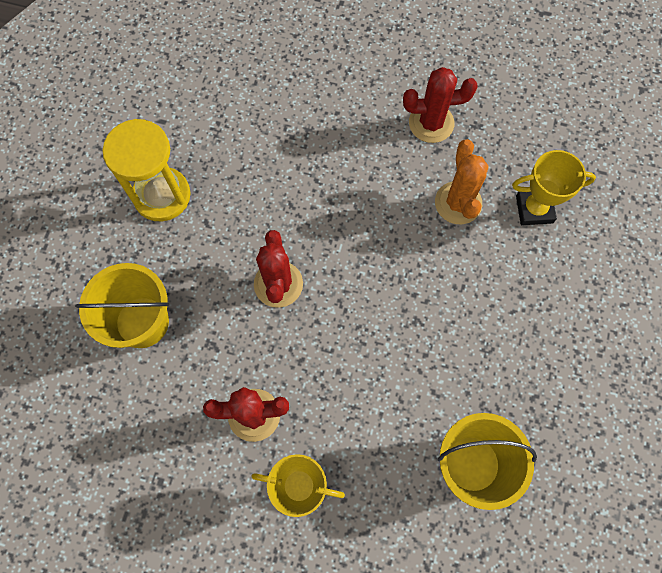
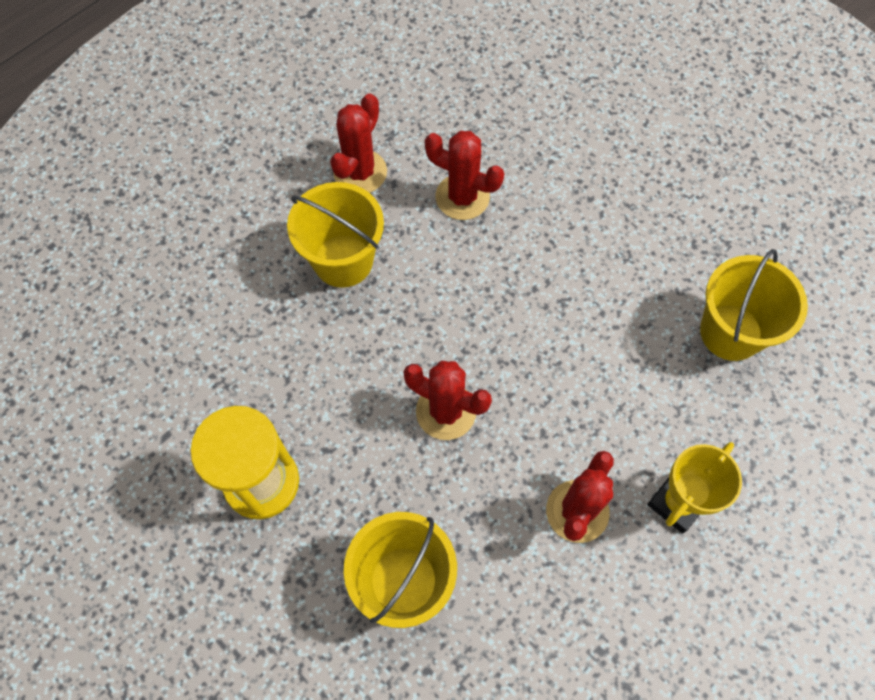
camera: 60 degrees left, 5 degrees down
(352, 153) = (343, 261): none -> yellow bucket
(458, 203) = (462, 197): orange cactus -> red cactus
(534, 209) = (510, 138): yellow trophy -> none

